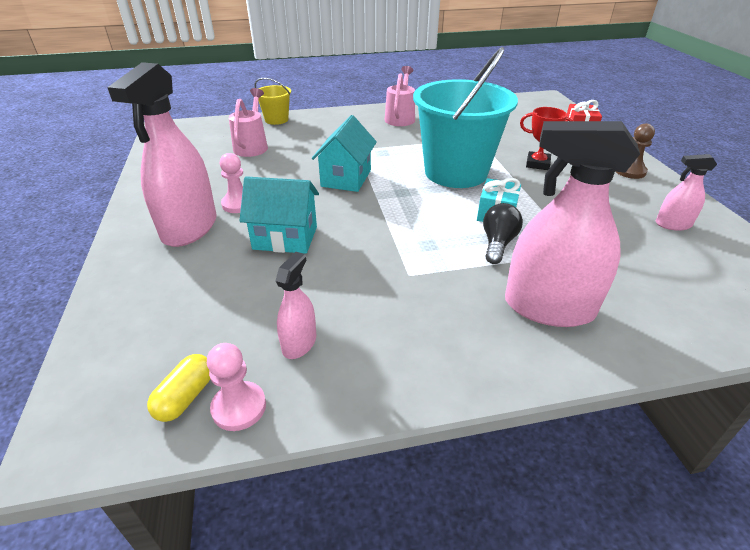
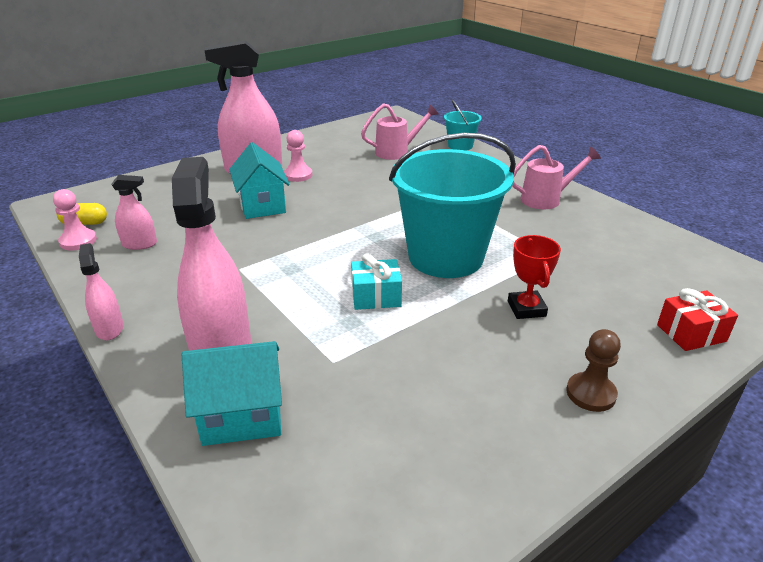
camera: 65 degrees right, 5 degrees down
(276, 120) = (460, 146): yellow bucket -> turquoise bucket
(346, 178) = (377, 204): turquoise house -> turquoise house (242, 416)
(498, 243) = (316, 306): black light bulb -> none
(673, 224) = (455, 442): pink spray bottle -> pink spray bottle (109, 329)

